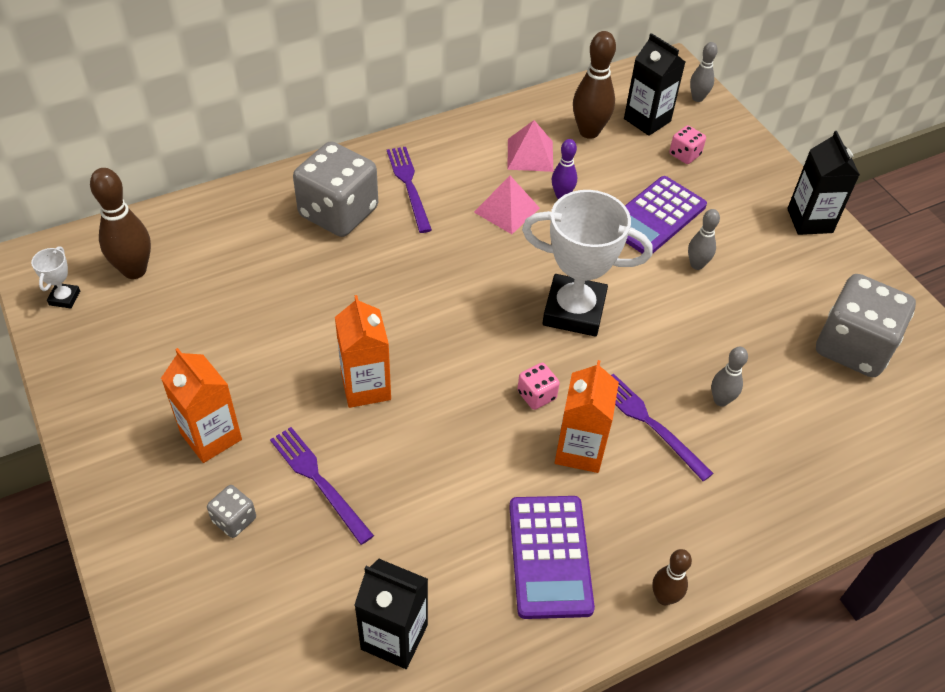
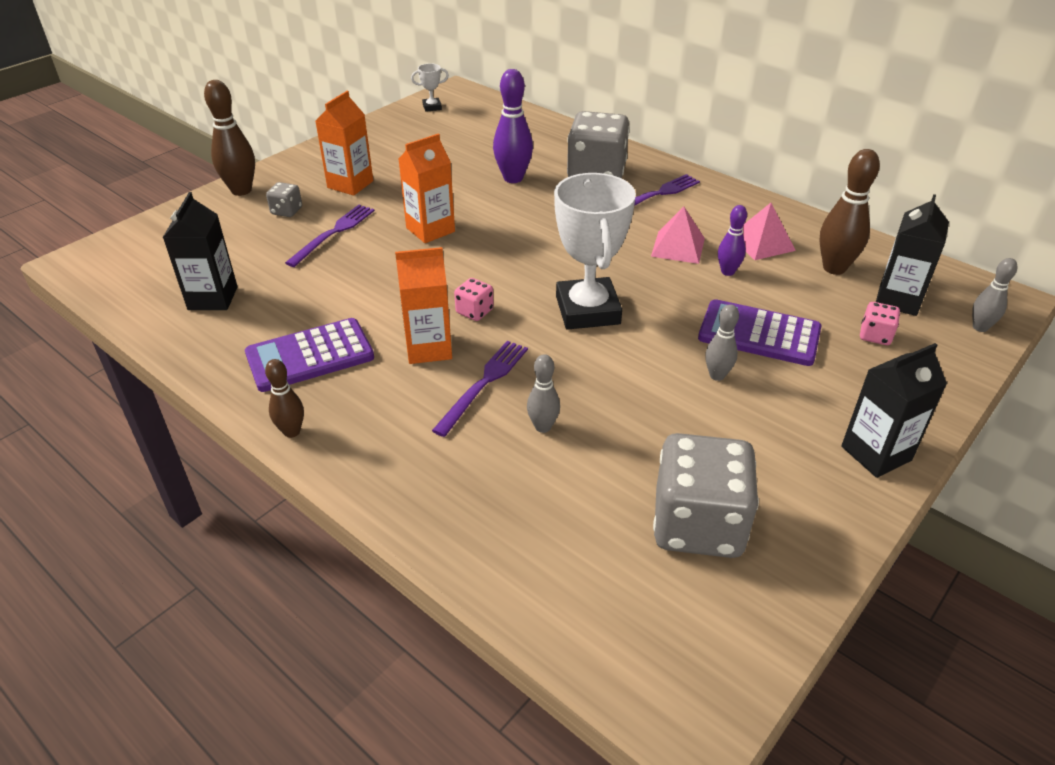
camera: 70 degrees right, 10 degrees down
(134, 270) = (473, 120): brown bowling pin -> brown bowling pin (241, 190)
(302, 281) = (513, 178): none -> purple bowling pin

